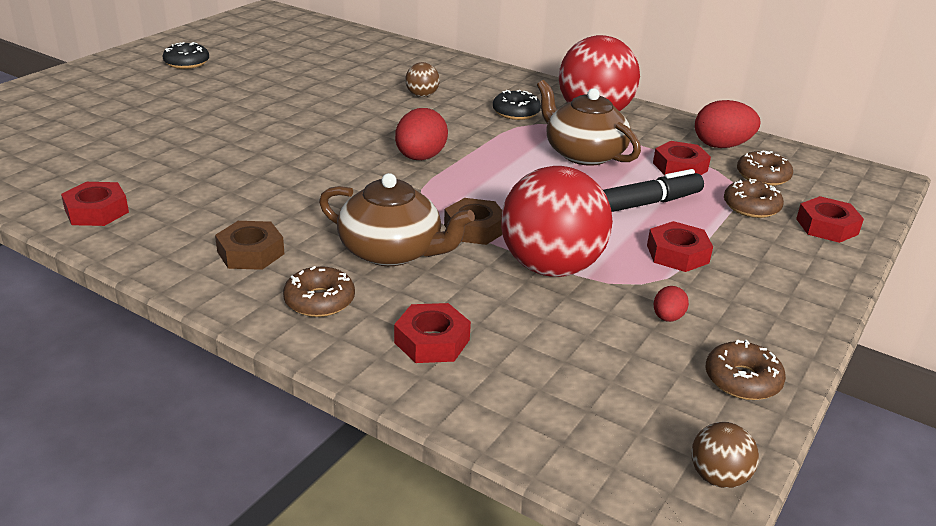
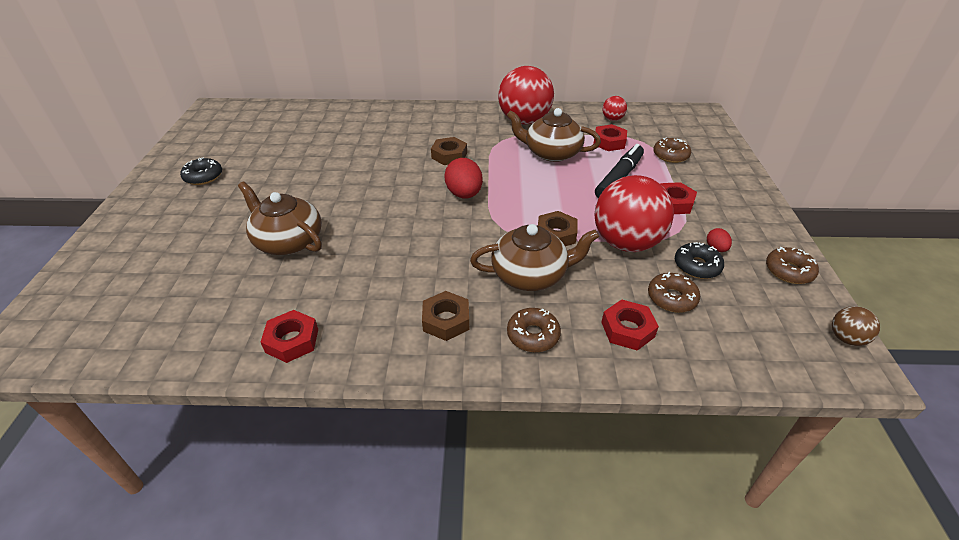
camera: 30 degrees left, 10 degrees up
(193, 136) = (288, 241): none -> brown teapot
(422, 95) = (409, 144): brown ball -> none
(453, 119) = (449, 155): none -> brown nut
(516, 112) = (480, 136): black donut -> black donut (697, 266)
(721, 146) = (612, 119): red egg -> red ball
(762, 176) = (653, 132): brown donut -> brown donut (671, 298)
(827, 226) = (715, 153): red nut -> none

